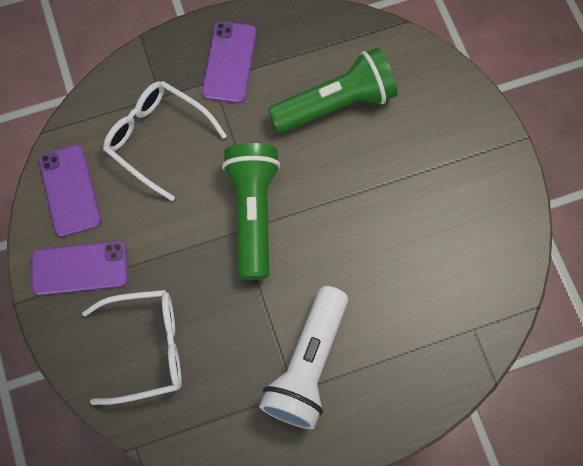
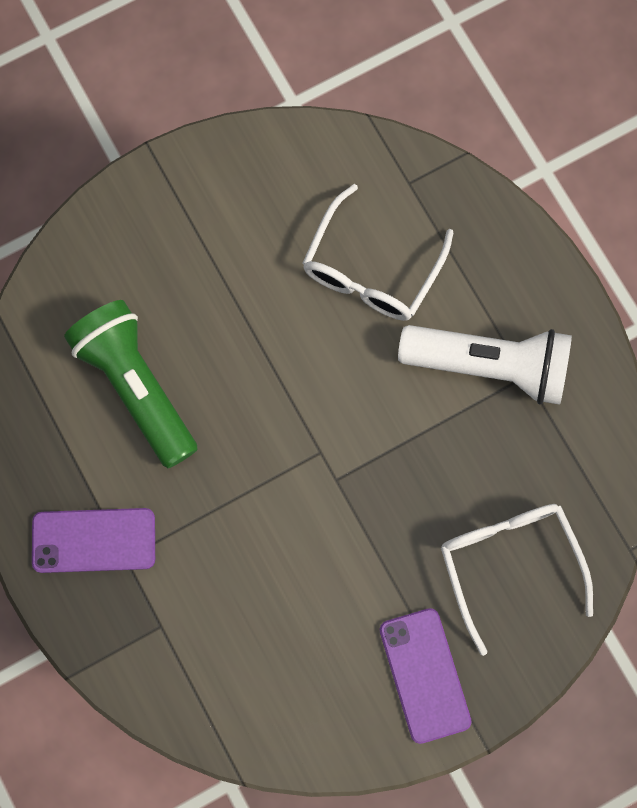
camera: 100 degrees left, 5 degrees up
(70, 190) = (320, 717): purple phone -> none
(157, 139) = (225, 615): white glasses -> white glasses (371, 269)
(253, 213) = (309, 466): green flashlight -> none

